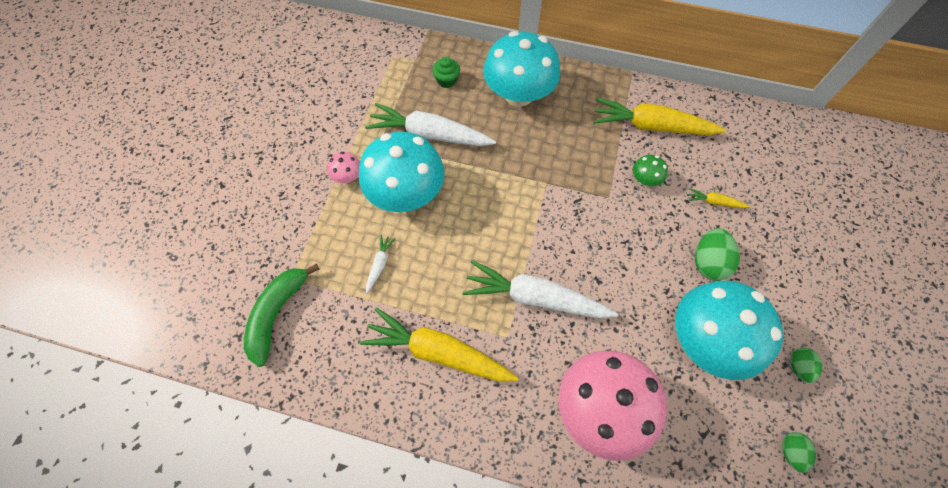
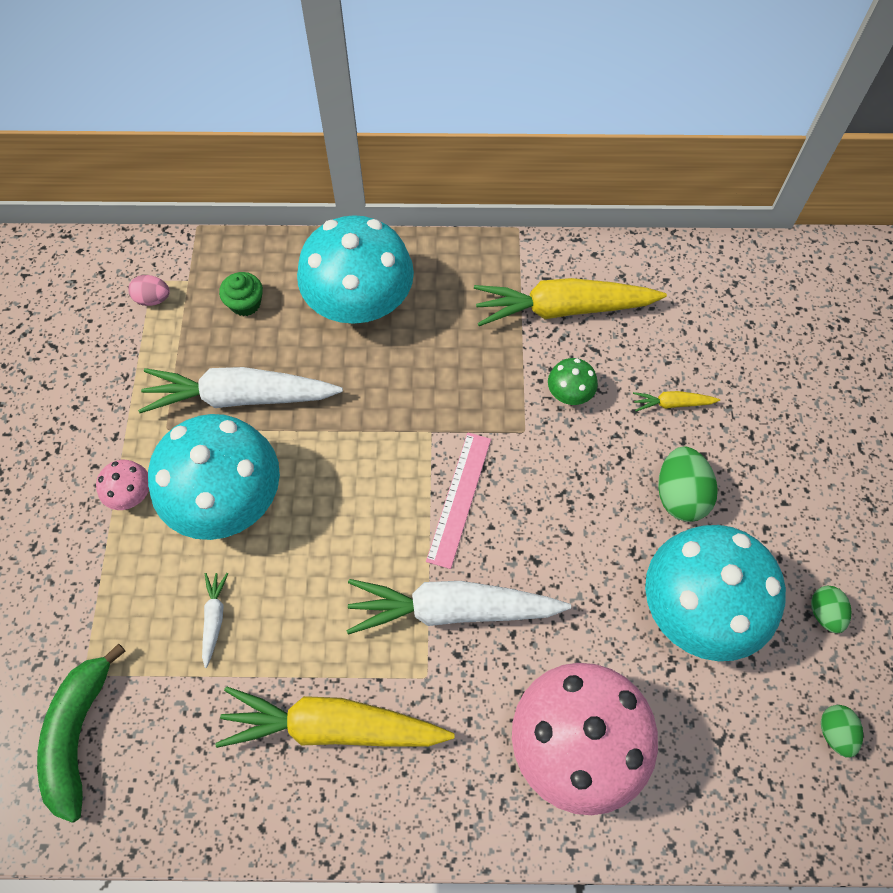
camera: 15 degrees left, 0 degrees up
(391, 66) = (153, 299): none -> pink egg
(555, 228) = (459, 498): none -> pink ruler

